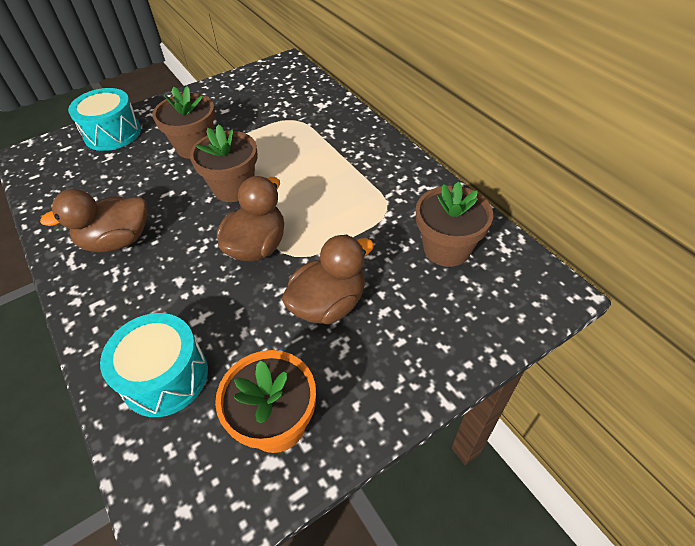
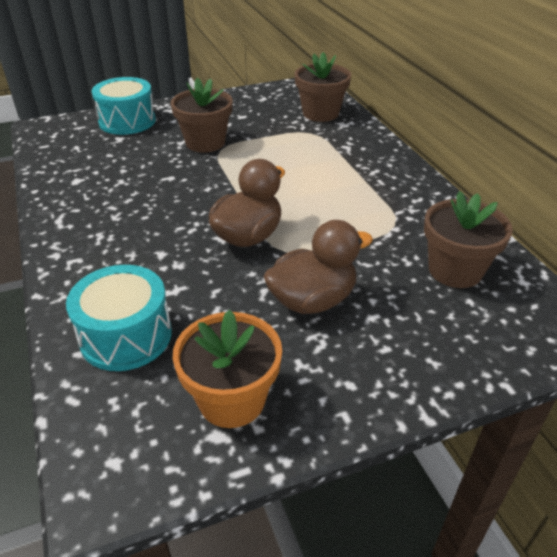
camera: 10 degrees right, 10 degrees down
(117, 241) = (108, 210): brown duck -> none
(233, 188) = (235, 182): brown flower pot -> brown flower pot (320, 113)

